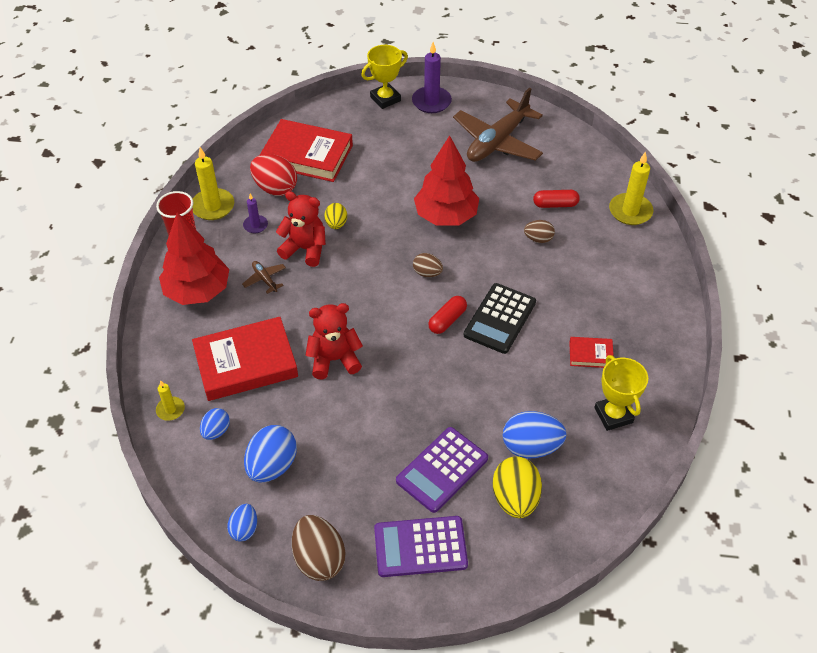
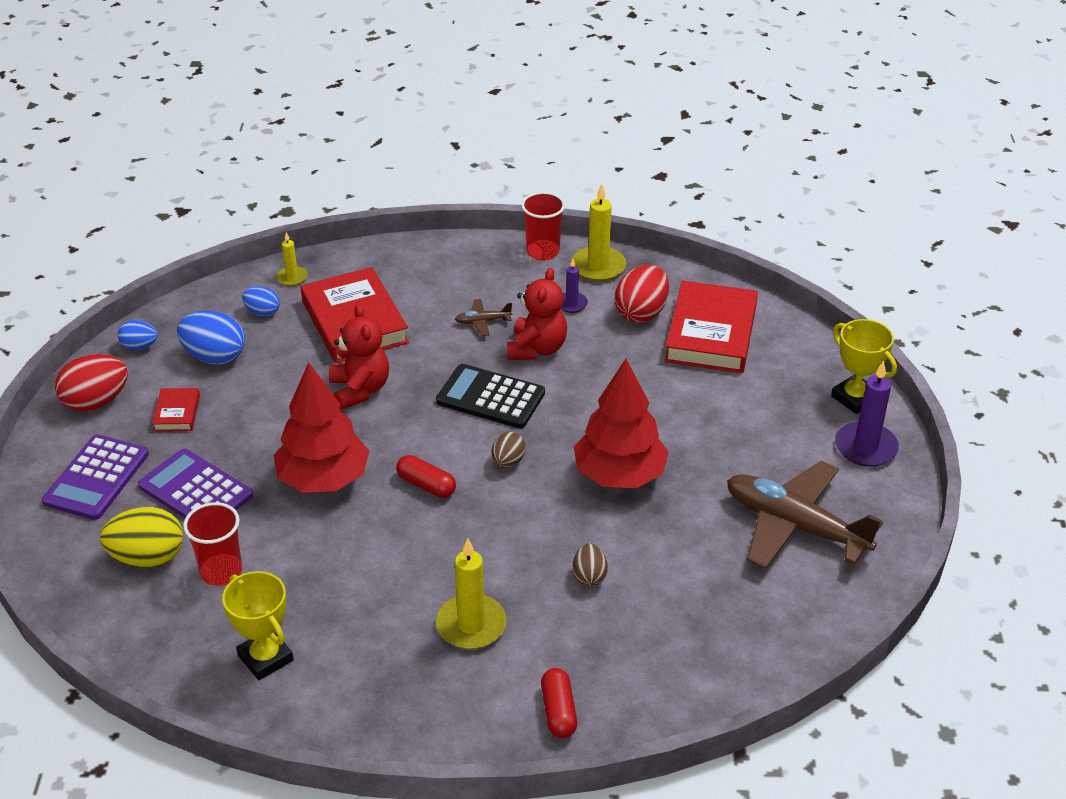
camera: 85 degrees right, 10 degrees down
(197, 291) = (459, 273): red tree -> red tree (323, 479)
(265, 279) = (482, 321): brown plane -> brown plane turned 150 degrees counterclockwise
(319, 558) = (96, 402): brown egg -> red egg
(336, 224) = (585, 371): yellow egg -> none
(420, 547) = (96, 478): purple calculator -> purple calculator turned 150 degrees counterclockwise
(500, 319) = (432, 537): black calculator -> black calculator (490, 397)
(531, 447) = (221, 571): blue egg -> red cup
(555, 204) = (667, 596): red capsule -> red capsule (558, 711)
(590, 354) = (371, 635): red book -> red book (177, 413)
(613, 415) = (265, 658): yellow trophy -> yellow trophy turned 75 degrees clockwise
(630, 211) = (670, 693): yellow candle -> yellow candle (471, 625)

